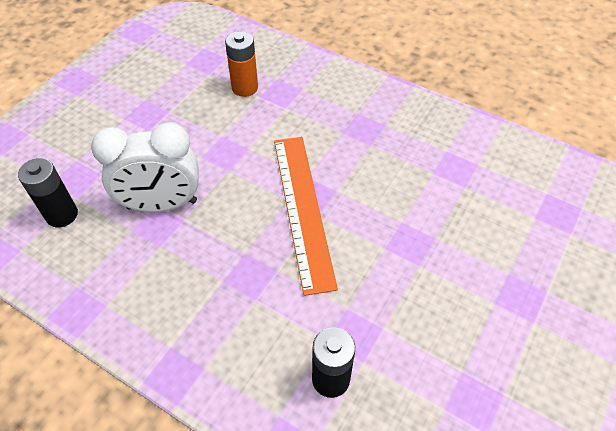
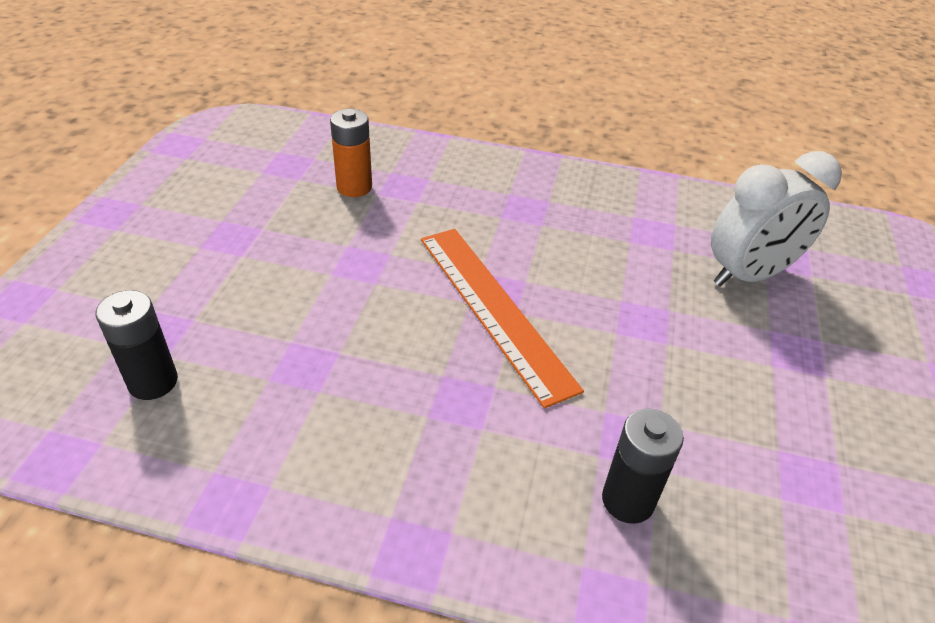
camera: 20 degrees left, 10 degrees down
(162, 204) = (300, 340): white clock -> white clock (749, 275)

